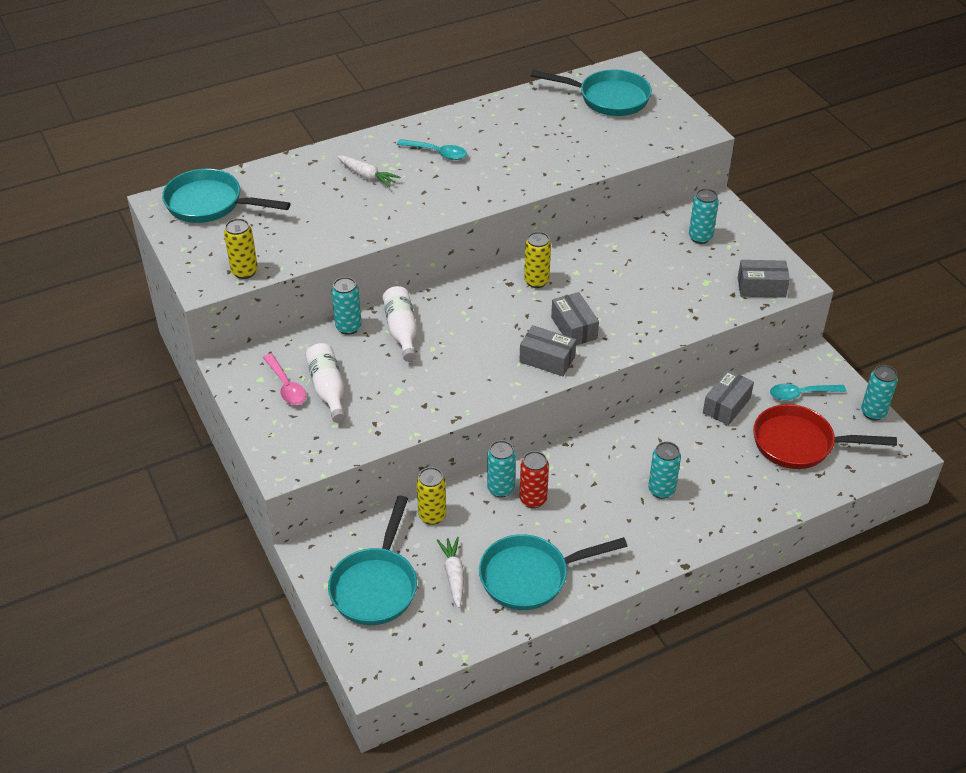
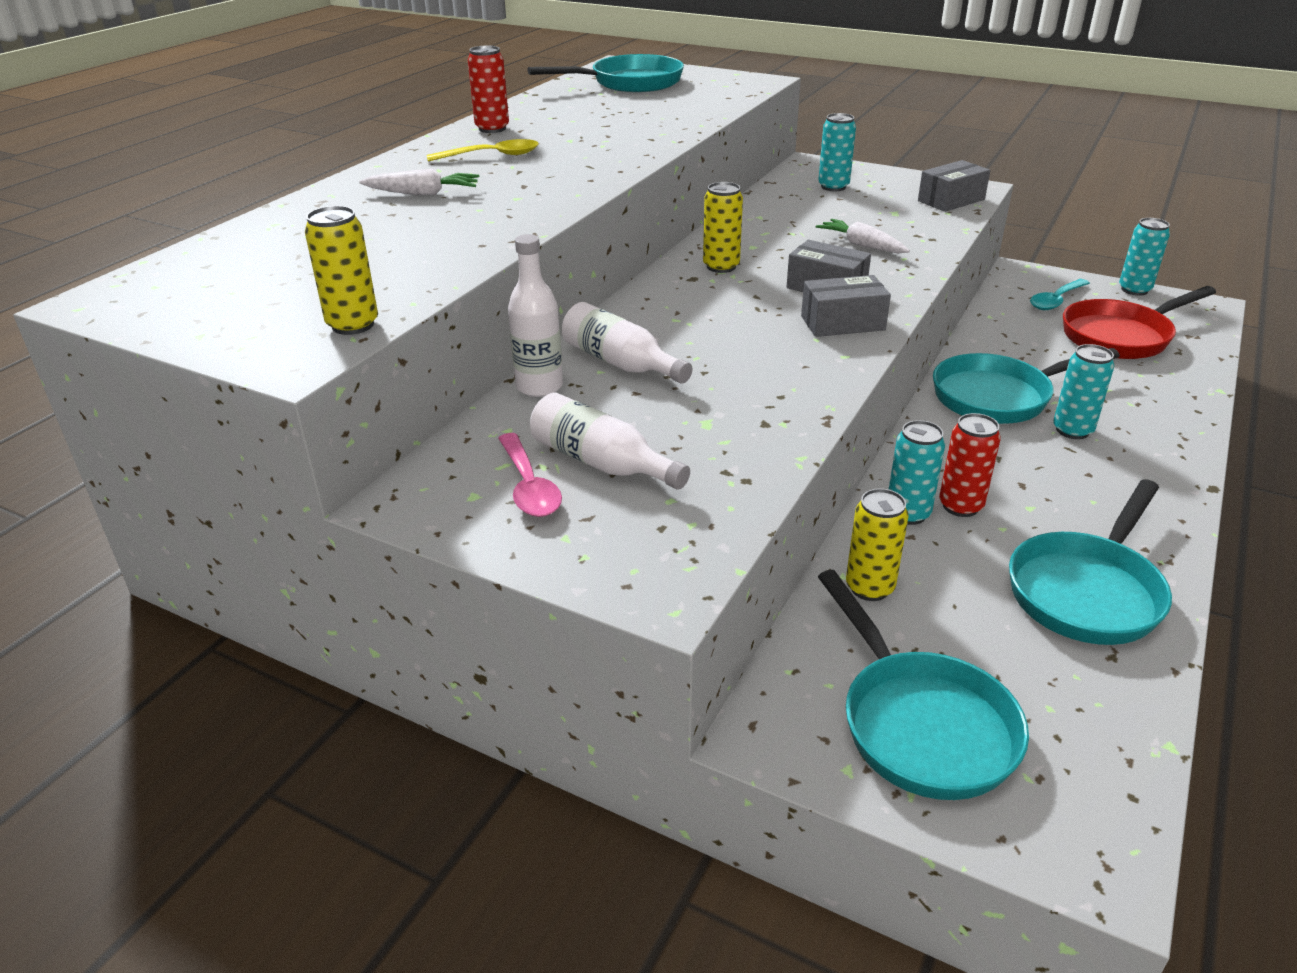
camera: 35 degrees left, 10 degrees down
(210, 204) = (195, 279): turquoise pan -> turquoise pan (998, 397)
(286, 386) = (529, 486): pink spoon -> pink spoon turned 45 degrees clockwise
(348, 327) = (539, 387): turquoise can -> white bottle
(437, 153) = (492, 156): turquoise spoon -> yellow spoon
(453, 575) = (999, 645): white carrot -> white carrot (861, 245)
(466, 122) = (492, 129): none -> red can
(726, 405) = (1009, 335): grey box -> none

